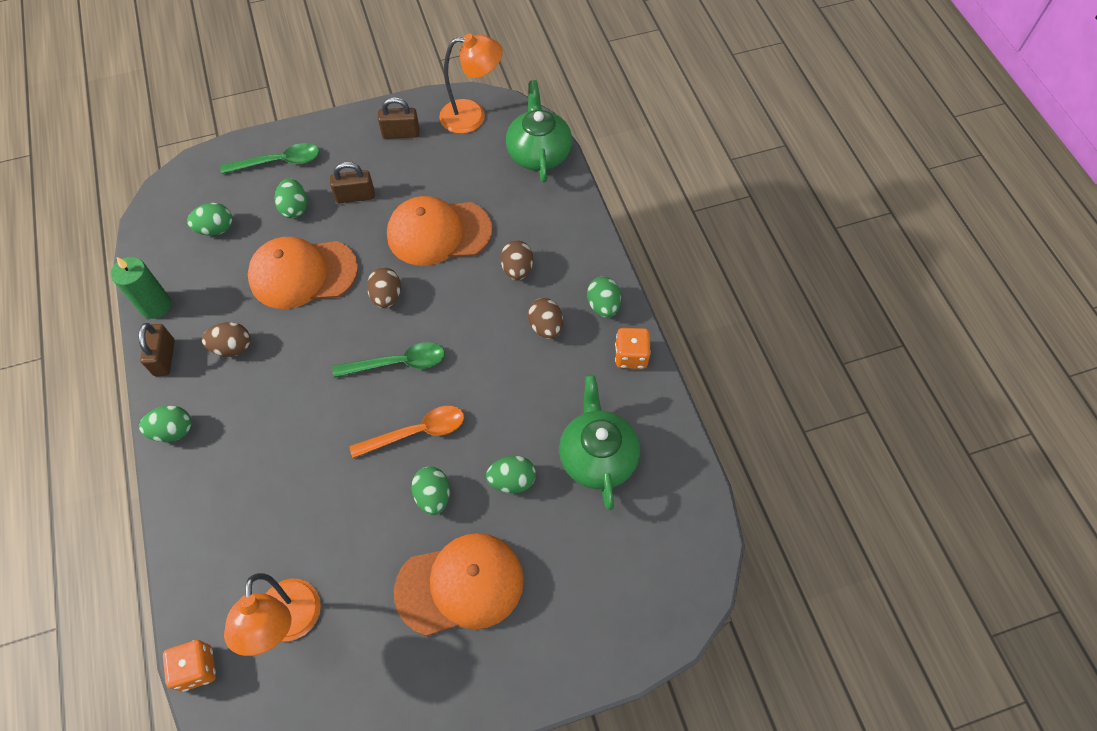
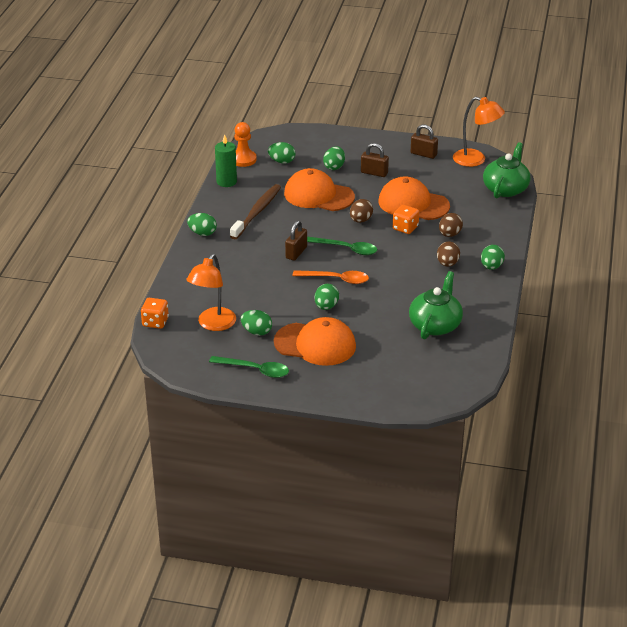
camera: 30 degrees right, 25 degrees down
(157, 249) = (243, 159): none -> orange pawn
(164, 358) = (217, 204): brown padlock -> brown padlock (296, 252)
(232, 347) = (257, 212): brown egg -> brown toothbrush
(279, 162) = (339, 144): green spoon -> green spoon (255, 370)
(512, 481) = (376, 316): green egg -> green egg (256, 332)
(631, 356) = (491, 293): orange dice -> orange dice (405, 228)

